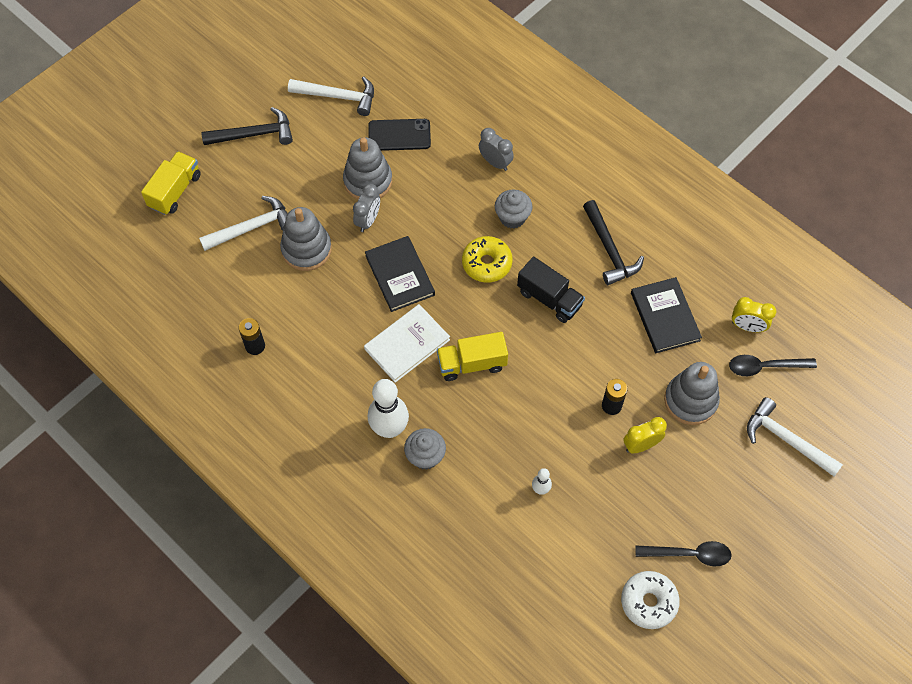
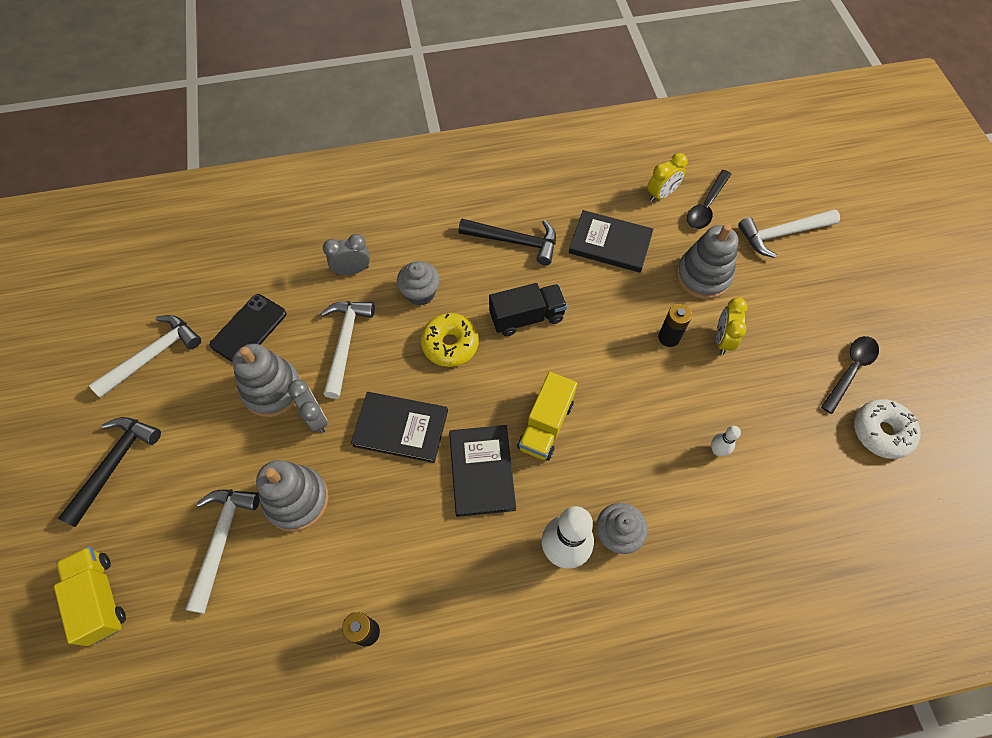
camera: 55 degrees left, 0 degrees up
(407, 344) = (482, 471): white book -> black book
(435, 199) = (345, 343): none -> white hammer

